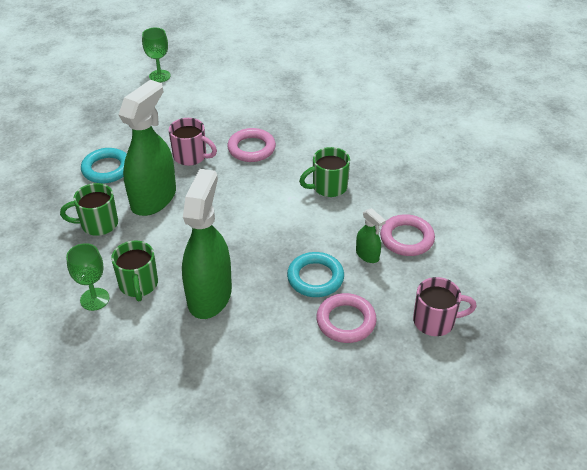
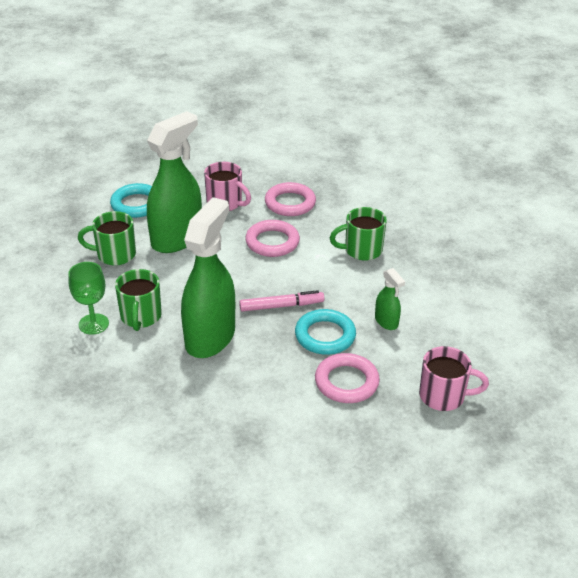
camera: 10 degrees right, 5 degrees down
(159, 76) = (213, 123): green goblet -> none
(268, 254) = (281, 306): none -> pink marker
(406, 238) = (433, 311): pink ring -> pink ring (272, 242)

